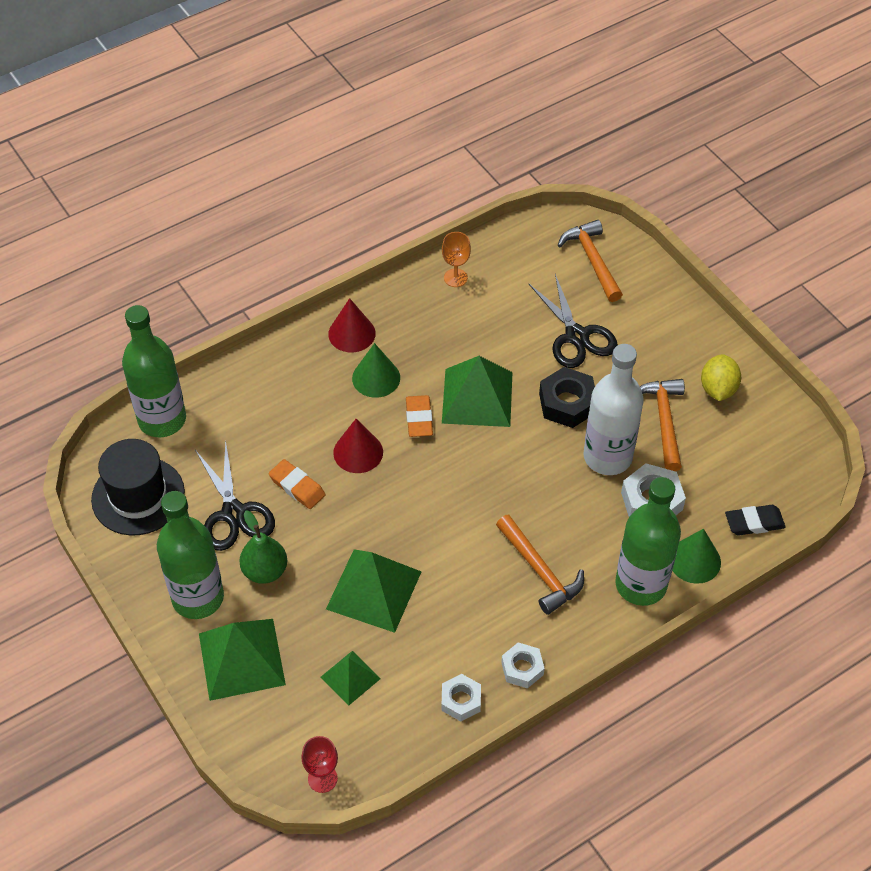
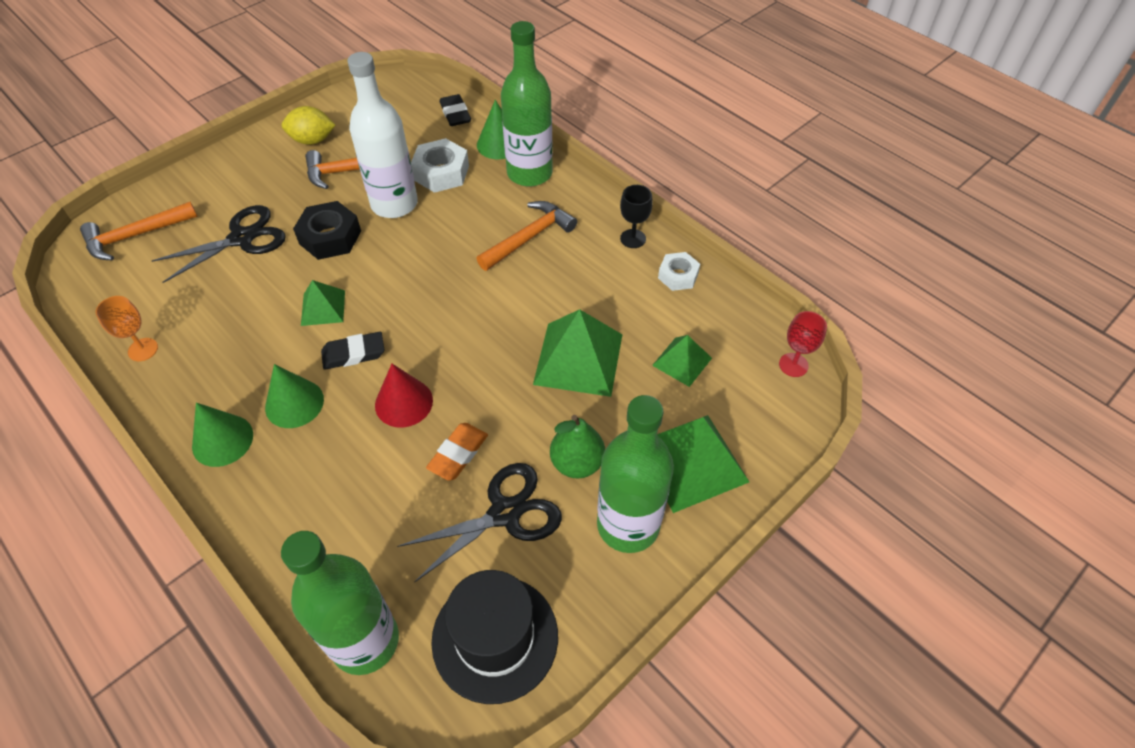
camera: 100 degrees left, 0 degrees up
(351, 333) = (222, 440): red cone -> green cone
(419, 419) = (353, 354): orange eraser -> black eraser
(477, 397) = (323, 307): green pyramid -> green pyramid, size x0.56
(522, 668) = (633, 238): white nut -> black goblet

